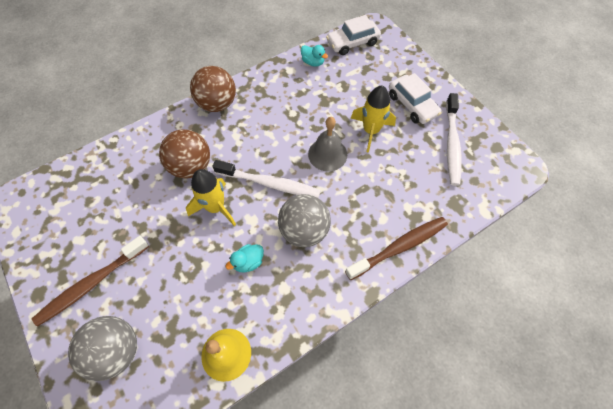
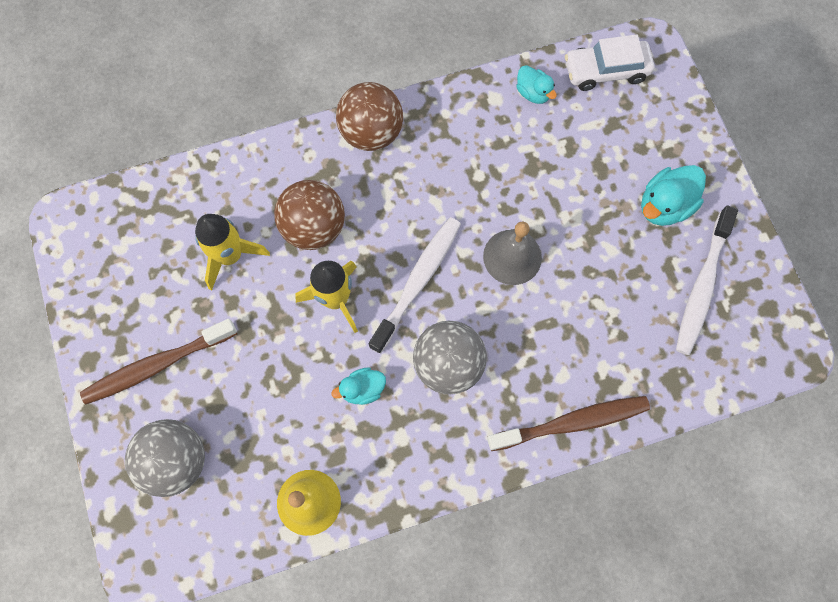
camera: 15 degrees right, 10 degrees up
(269, 183) = (418, 282): white toothbrush -> white toothbrush turned 90 degrees counterclockwise
(371, 131) = (587, 235): yellow rocket -> yellow rocket (230, 256)
(412, 105) = (664, 206): white car -> turquoise duck

